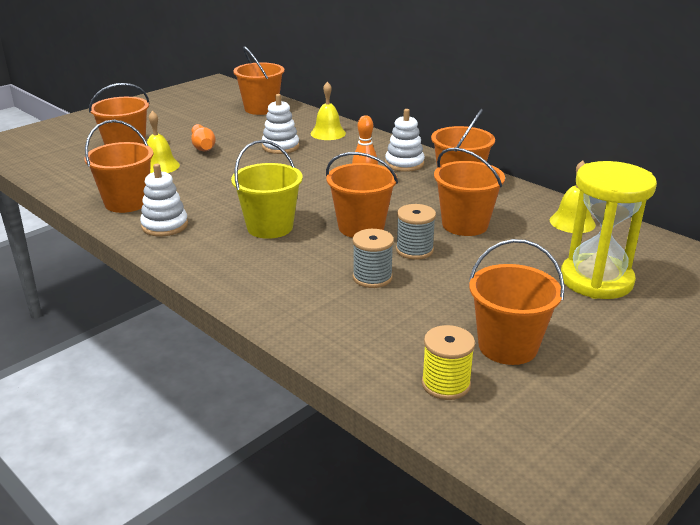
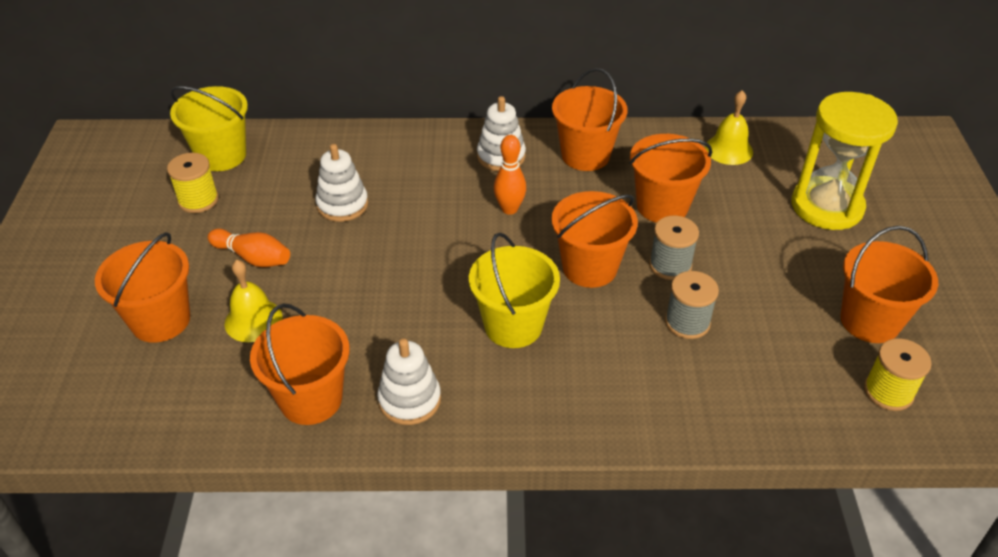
camera: 45 degrees left, 15 degrees up
(220, 119) = (198, 200): none -> yellow spool
(261, 109) = (221, 156): orange bucket -> yellow bucket
(328, 133) = (360, 154): yellow bell -> none

